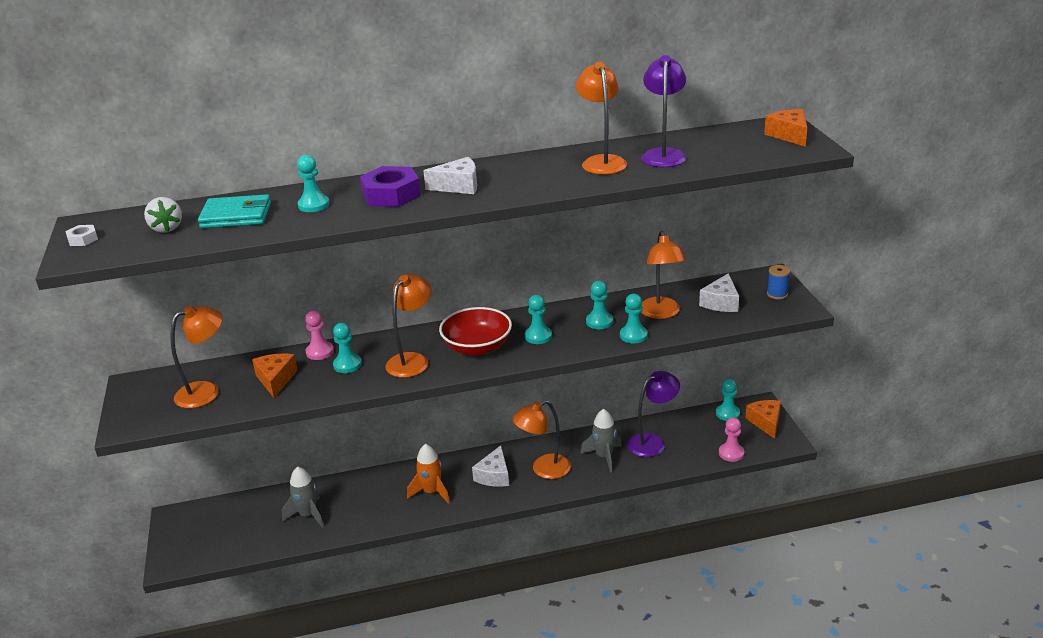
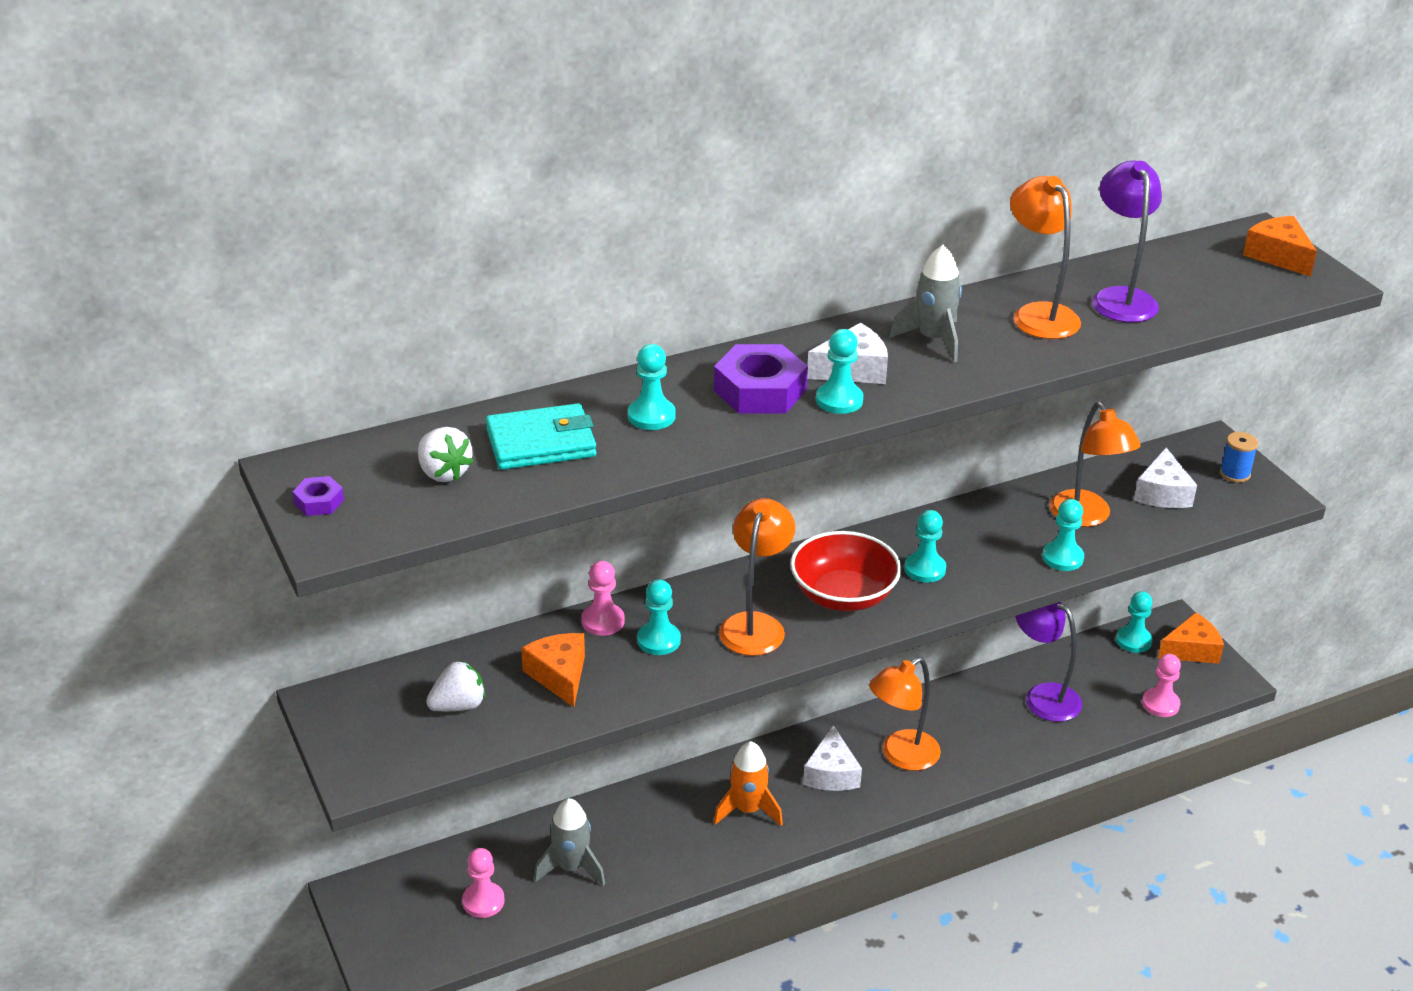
camera: 15 degrees left, 5 degrees up
(83, 239) = (319, 502): white nut -> purple nut
(206, 392) = (458, 706): orange lamp -> white strawberry
(246, 529) = (483, 901): none -> pink pawn
(599, 322) = (1003, 538): turquoise pawn -> turquoise pawn (839, 400)
(604, 456) = (982, 726): grey rocket -> grey rocket (933, 339)
(652, 442) = (1043, 696): purple lamp -> purple lamp turned 90 degrees counterclockwise
(766, 422) = (1191, 650): orange cheese -> orange cheese turned 90 degrees clockwise

